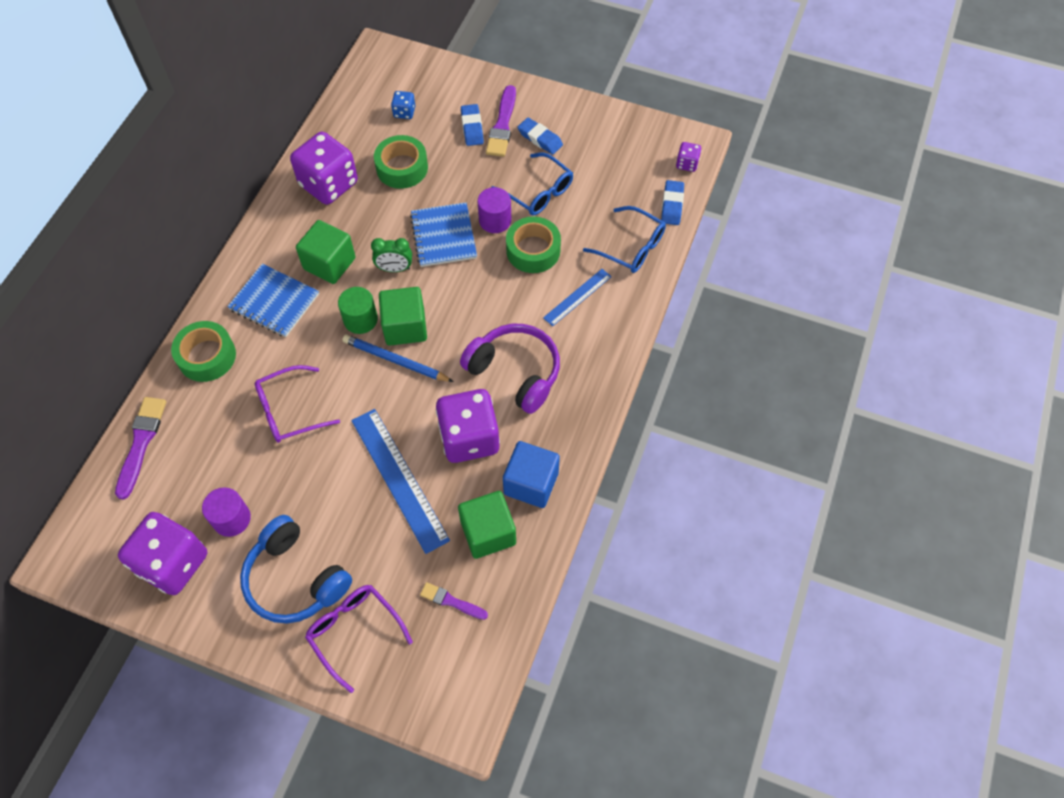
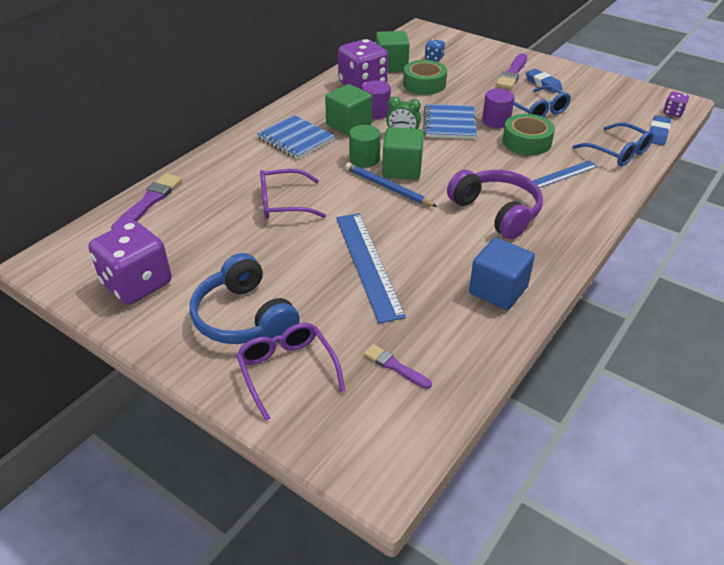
camera: 15 degrees right, 20 degrees down
(207, 356) = (227, 160): green tape -> none
(231, 519) = (203, 263): purple cylinder -> purple cylinder (376, 112)
(469, 438) = (443, 248): purple dice -> none
(472, 128) = (487, 72): blue eraser -> none
(488, 532) = (446, 319): green cube -> green cube (391, 65)

